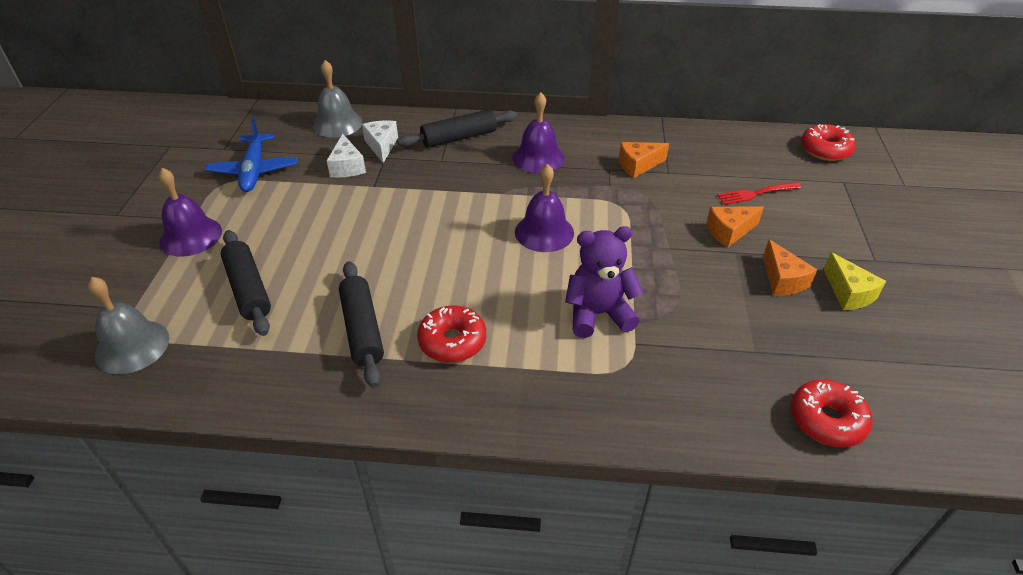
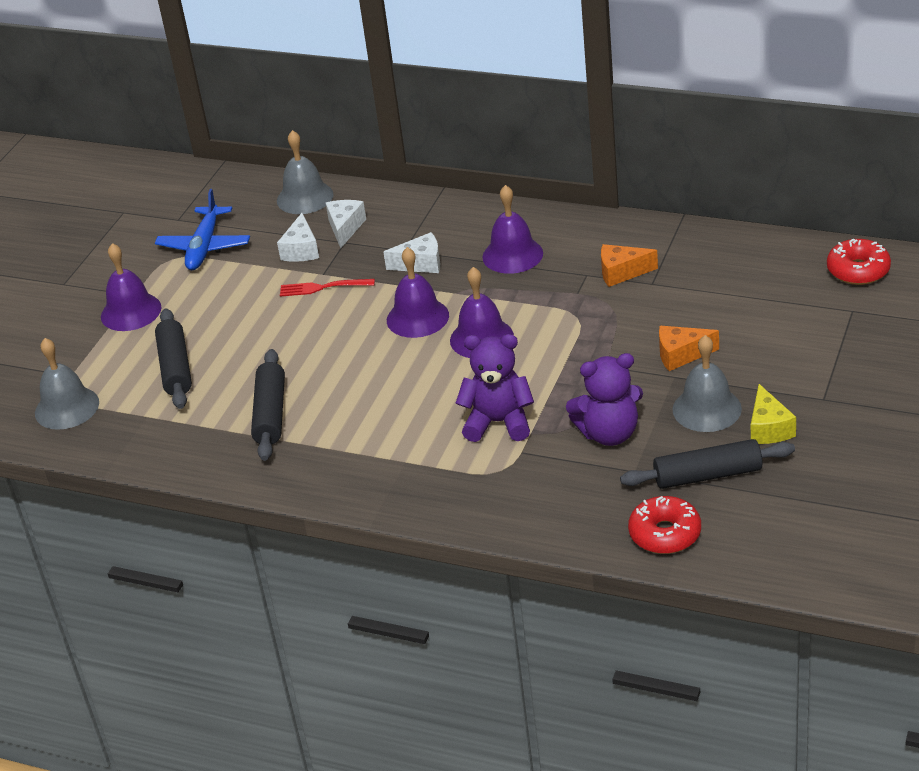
camera: 20 degrees right, 5 degrees down
(452, 341) = (349, 432): red donut -> none
(459, 138) = (434, 224): black rolling pin -> black rolling pin (707, 475)
(461, 171) = (421, 264): none -> white cheese
(476, 218) = (417, 317): none -> purple bell
(709, 314) = (609, 433): none -> purple teddy bear
(756, 193) = (738, 316): red fork -> red fork (323, 287)
(782, 280) = (707, 409): orange cheese -> grey bell

